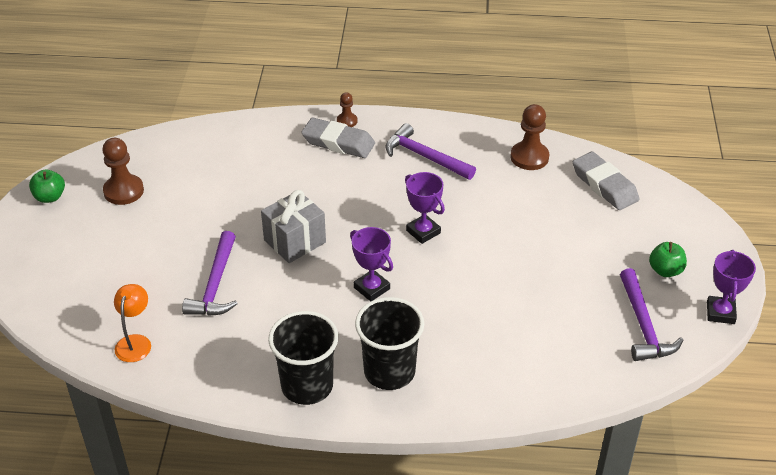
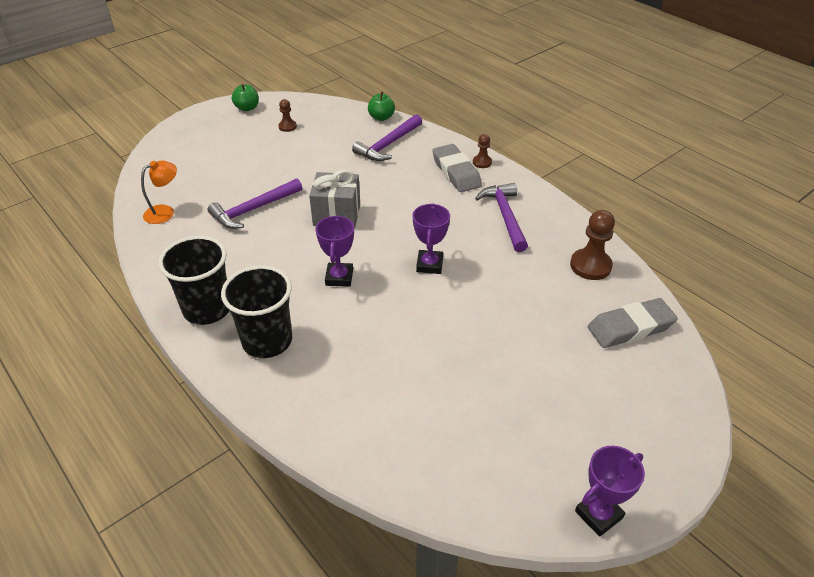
camera: 45 degrees right, 0 degrees up
(123, 191) = (287, 126): brown pawn -> brown pawn, size x0.56
(604, 185) = (630, 327): grey eraser -> grey eraser turned 60 degrees clockwise
(643, 325) = (506, 464): purple hammer -> purple hammer (388, 145)
(665, 270) = (593, 435): green apple -> green apple (381, 117)

